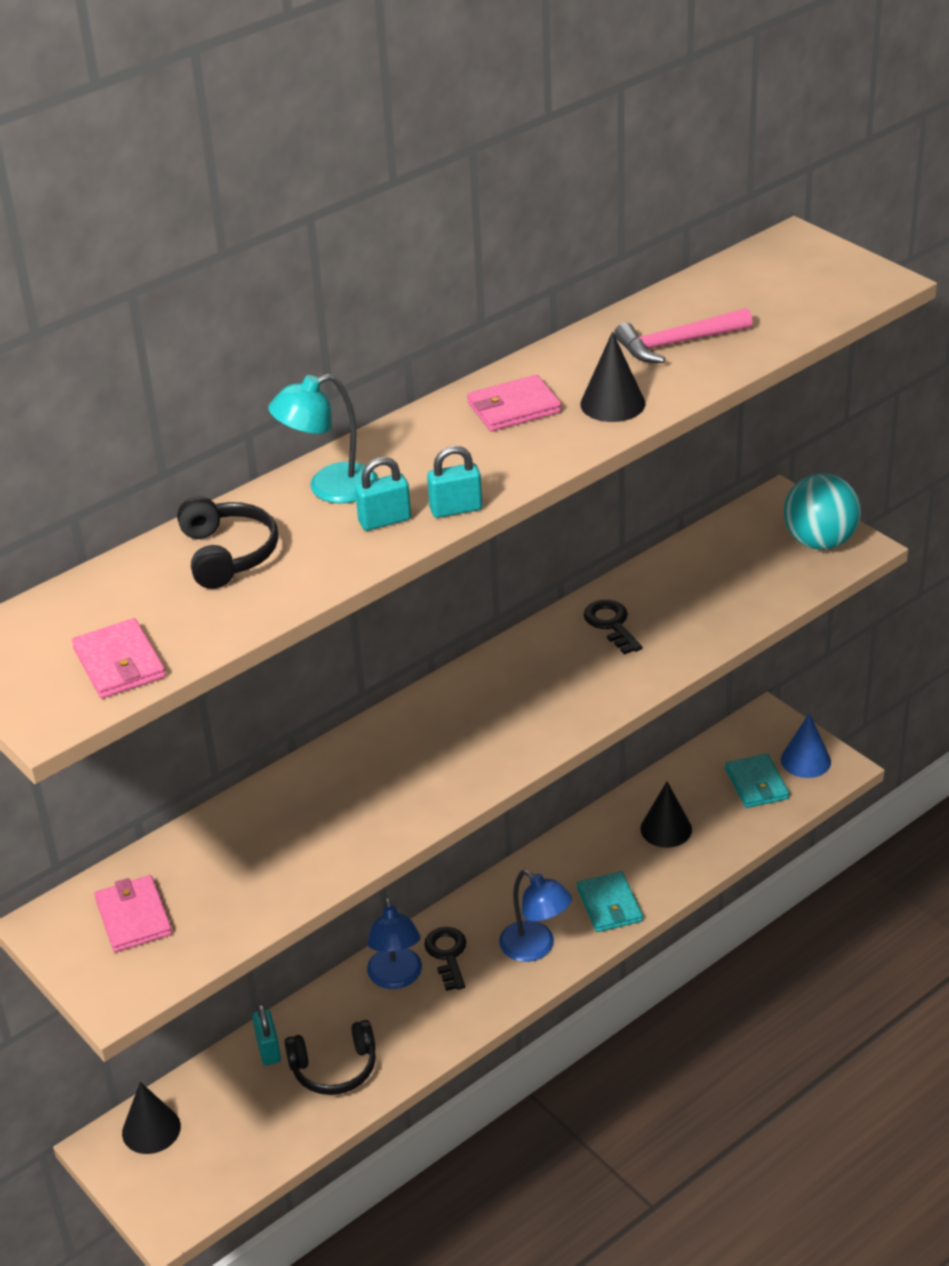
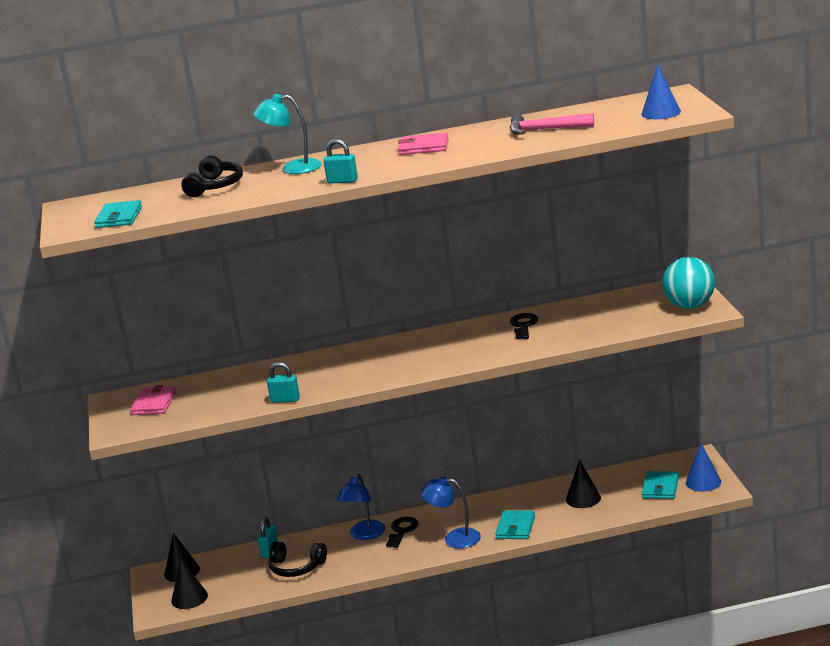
camera: 30 degrees right, 15 degrees down
(119, 663) = (119, 217): pink wallet -> turquoise wallet
(384, 520) = (303, 182): turquoise padlock -> turquoise padlock (285, 400)
(535, 948) = (454, 538): blue lamp -> blue lamp turned 120 degrees clockwise
(612, 403) = (477, 150): black cone -> black cone (189, 598)
(821, 286) = (661, 113): none -> blue cone

